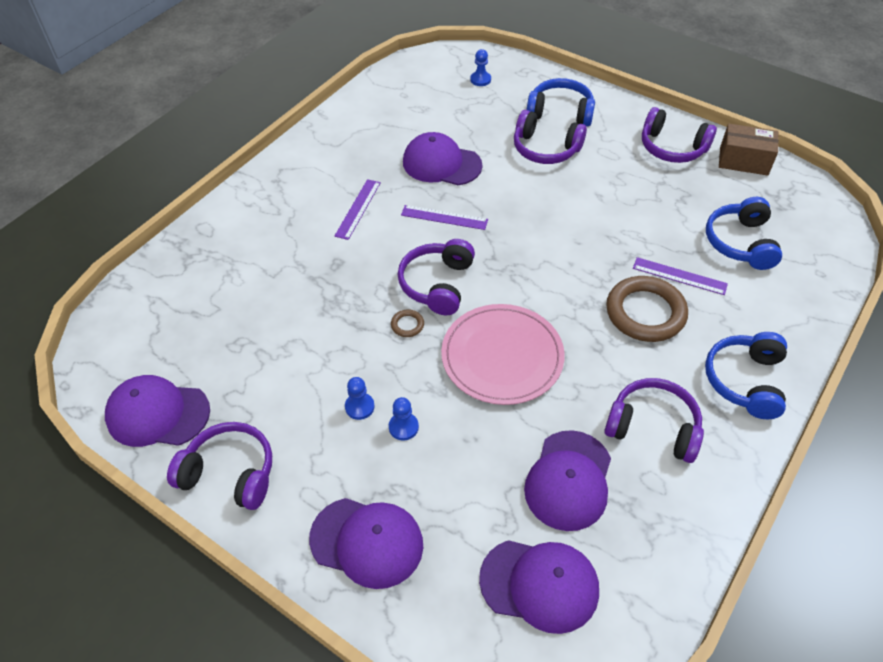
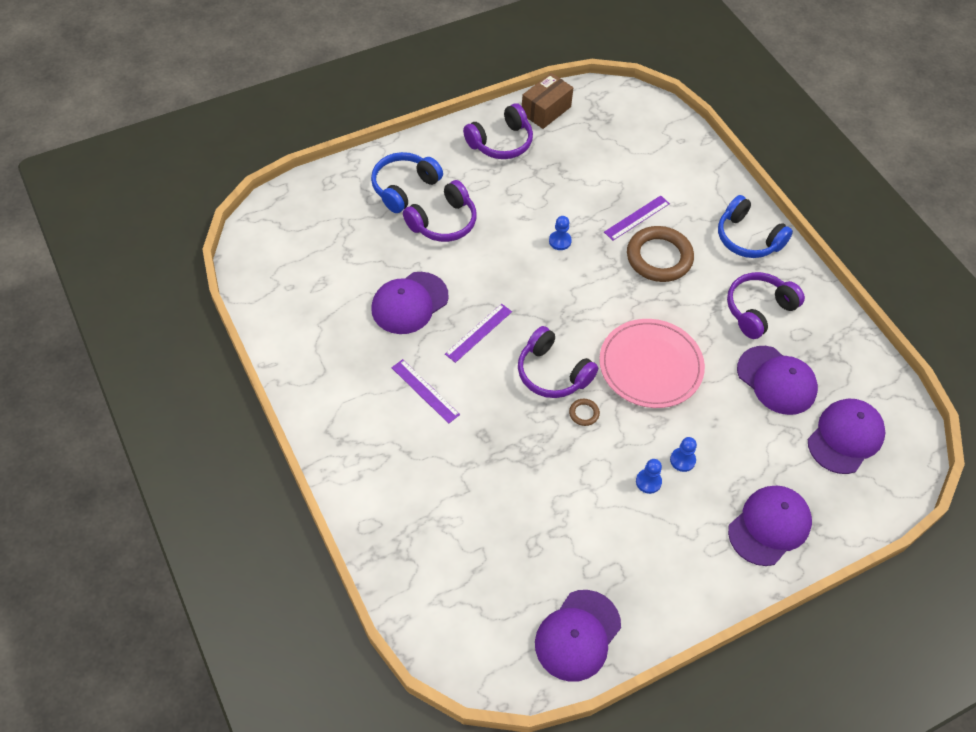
camera: 65 degrees left, 5 degrees up
(230, 473) = (666, 598): purple headphones -> none
(480, 79) = (314, 219): blue pawn -> blue pawn (560, 241)
(740, 243) = (627, 164): blue headphones -> none

